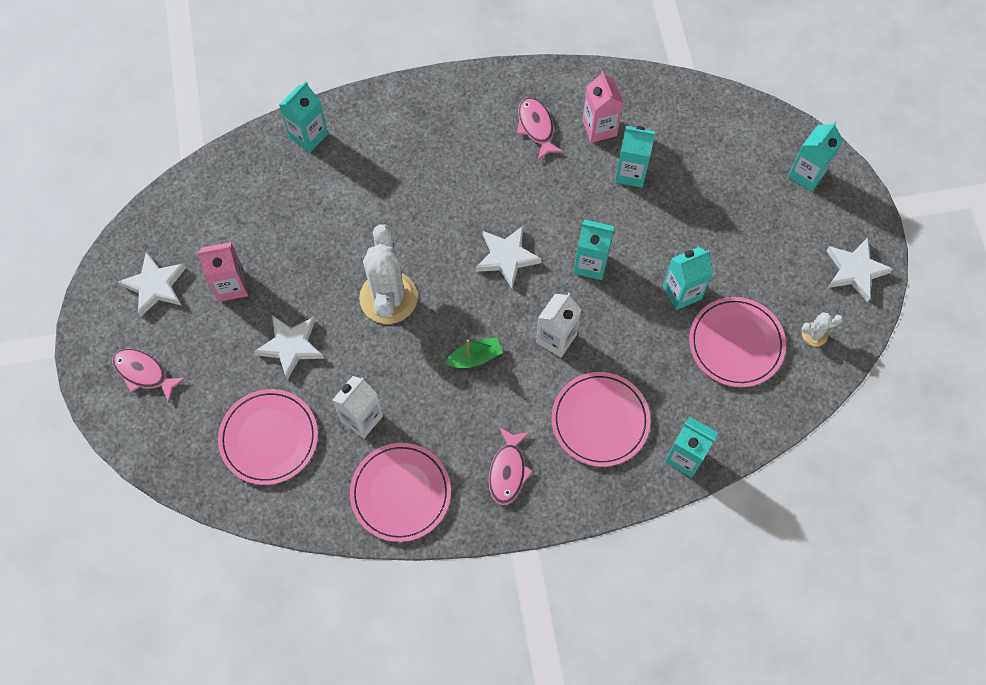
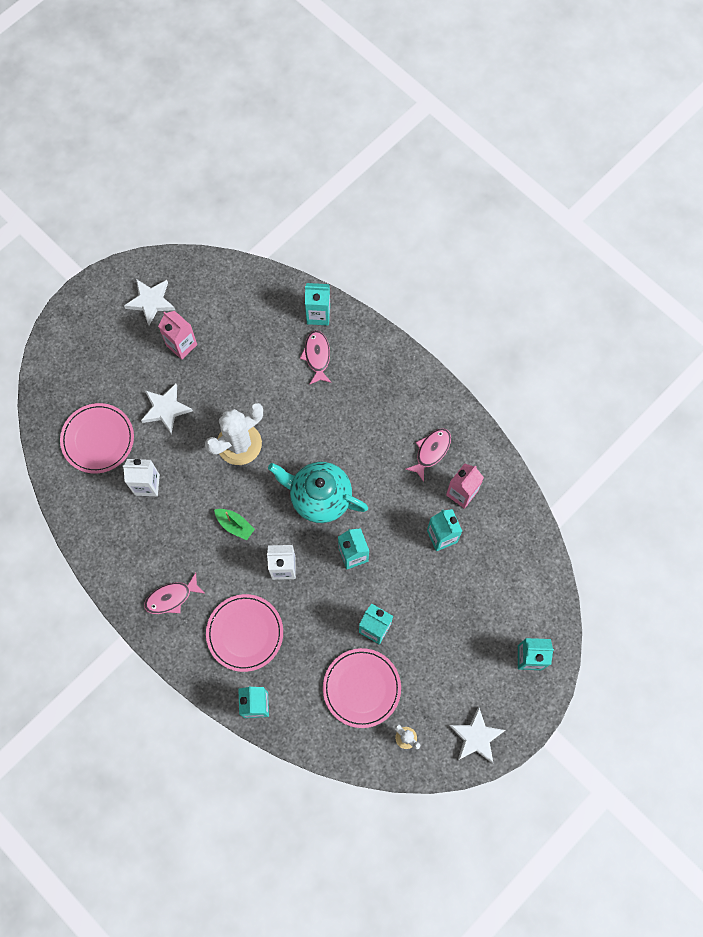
camera: 55 degrees right, 5 degrees up
(144, 373) = (90, 338): pink fish -> pink fish (317, 356)
(400, 493) = (114, 542): pink plate -> none
(506, 257) = (319, 497): white star -> turquoise teapot

